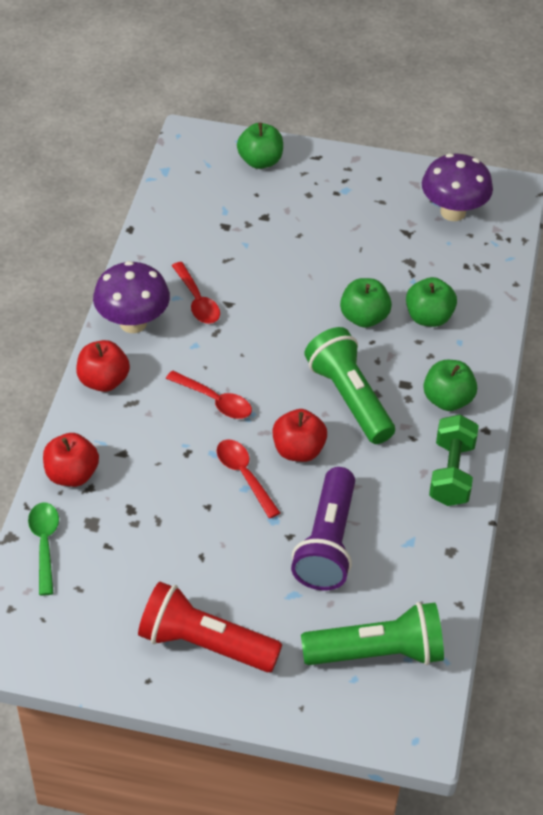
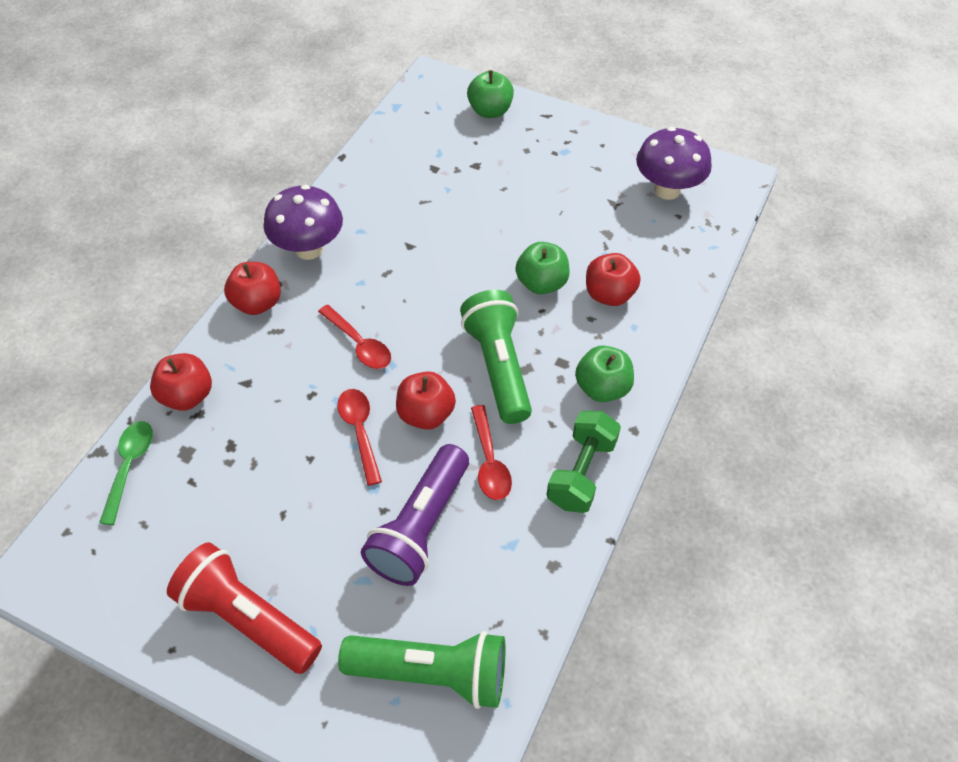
camera: 15 degrees right, 5 degrees up
(197, 301) = (380, 237): red spoon -> red spoon (489, 461)
(428, 317) = (609, 294): green apple -> red apple

